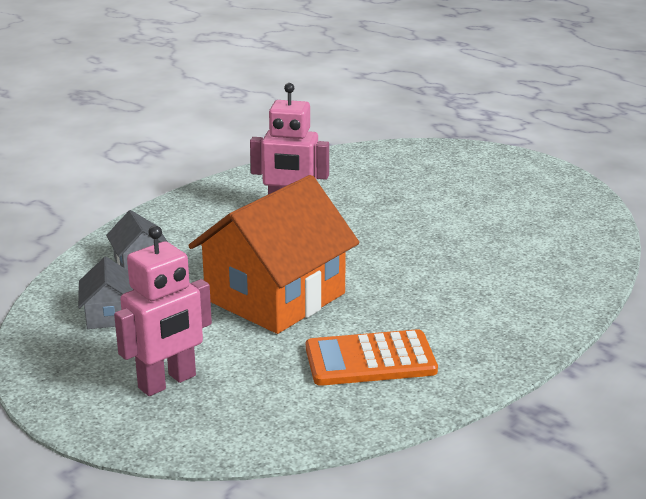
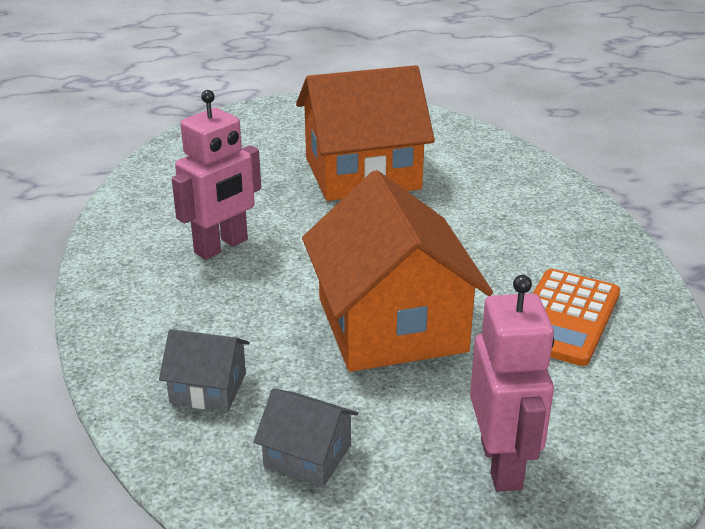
camera: 55 degrees left, 5 degrees up
(461, 220) = (362, 173): none -> orange house

